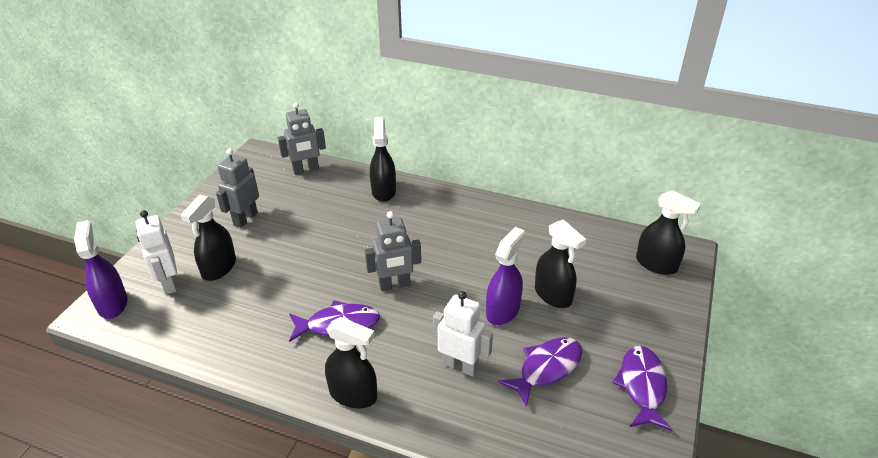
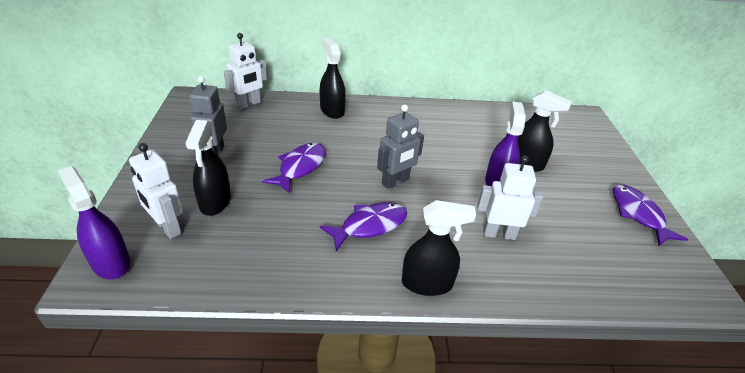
camera: 25 degrees left, 0 degrees up
(306, 170) = (248, 104): grey robot -> white robot
(546, 368) = (564, 219): purple fish -> purple fish (300, 167)
(656, 264) = (576, 127): black spray bottle -> none

